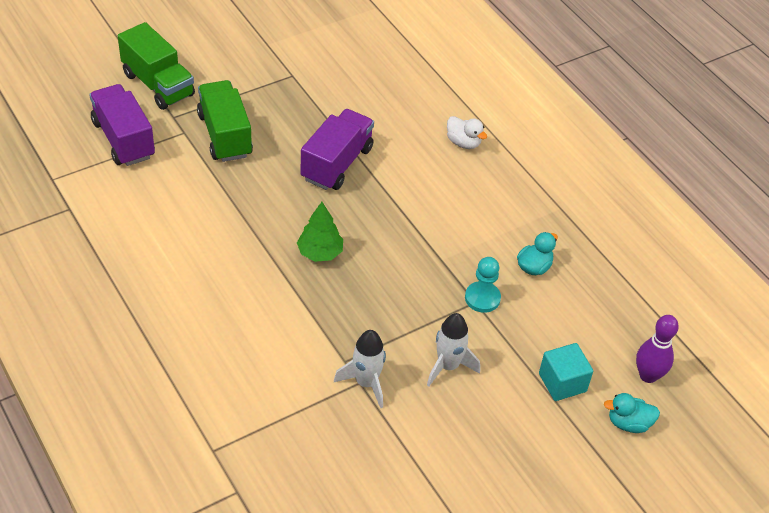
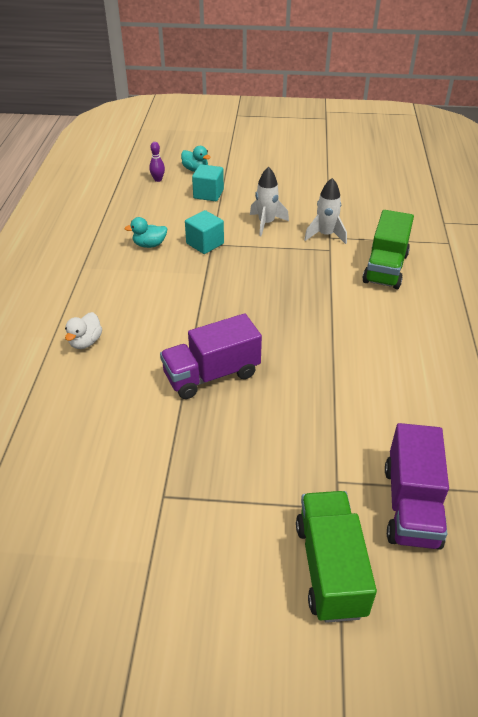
camera: 140 degrees left, 5 degrees down
(225, 135) = (295, 455): green truck -> green truck (385, 268)
(320, 253) = (291, 314): green tree -> none
(463, 143) = (85, 342): white duck -> white duck turned 150 degrees counterclockwise
(482, 298) = (205, 243): turquoise pawn -> turquoise cube
(648, 375) = (158, 179): purple bowling pin -> purple bowling pin, size x0.64

